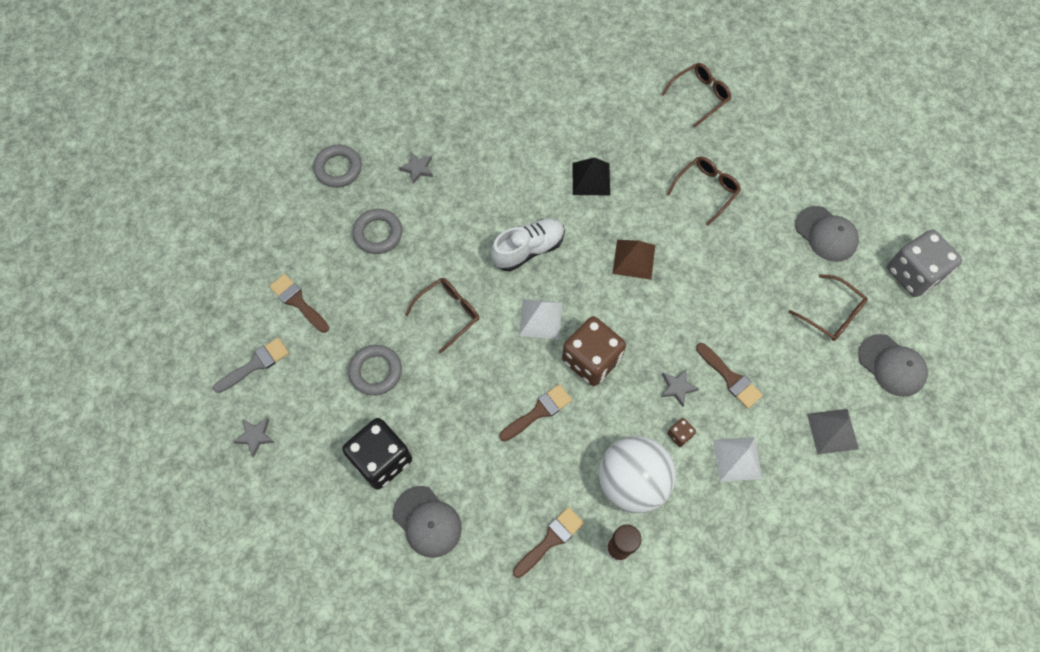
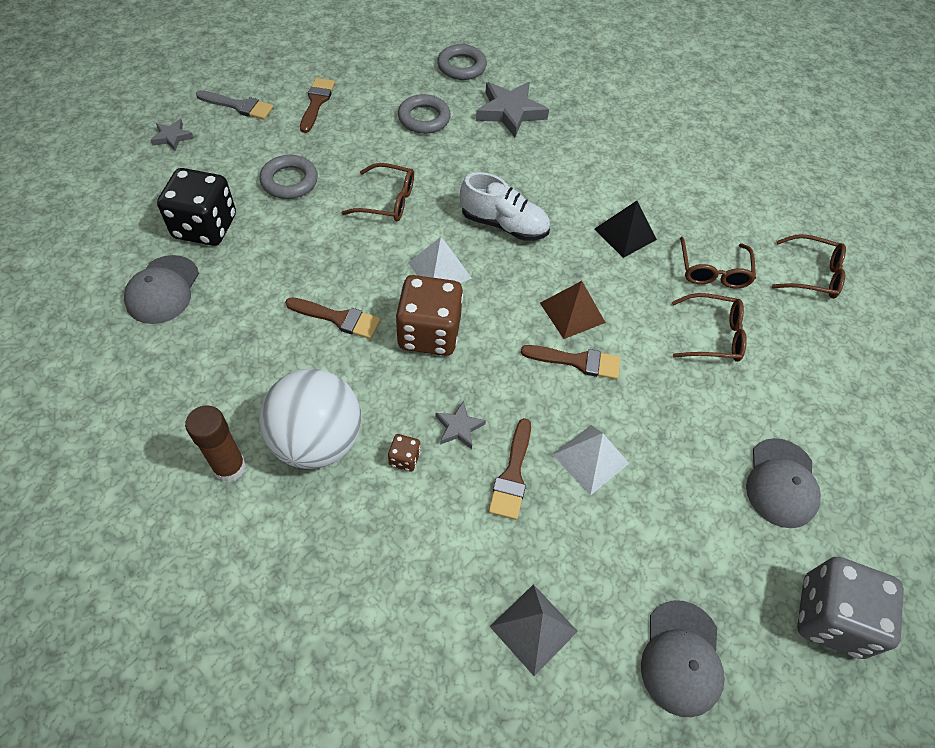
camera: 50 degrees right, 10 degrees down
(417, 169) = (510, 112): grey star -> grey star, size x1.93
(550, 540) = (203, 399): brown brush -> brown brush (577, 361)
(737, 459) = (418, 534): white pyramid -> white pyramid (590, 459)
(832, 314) = (686, 545): brown glasses -> brown glasses (713, 271)

